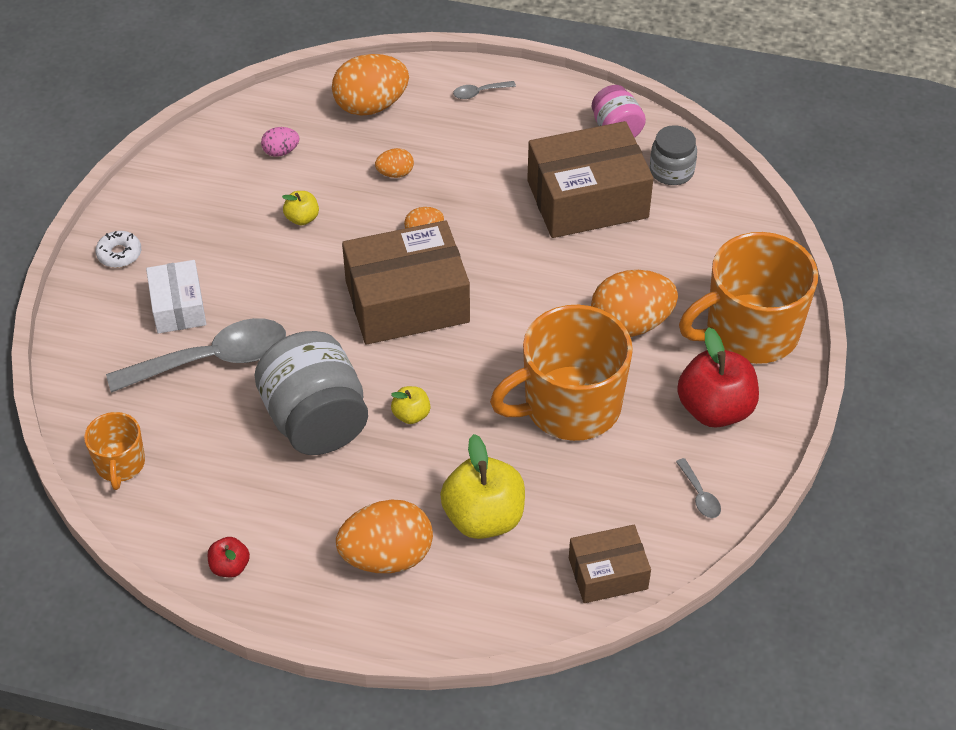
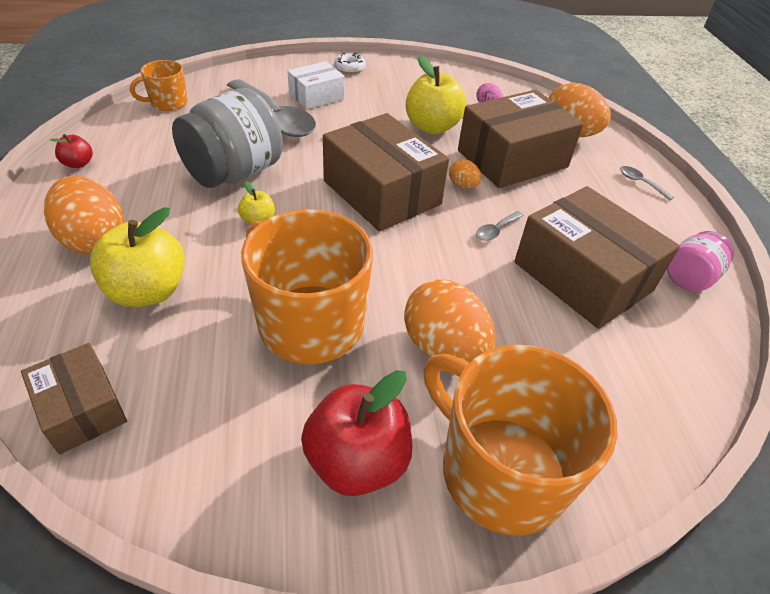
camera: 65 degrees right, 5 degrees down
(302, 218) = (432, 127): yellow apple -> yellow apple, size x2.05
(395, 173) = (512, 159): orange egg -> brown box
(671, 171) = (678, 334): grey jar -> none
(700, 495) = (214, 477): grey spoon -> grey spoon (496, 230)

